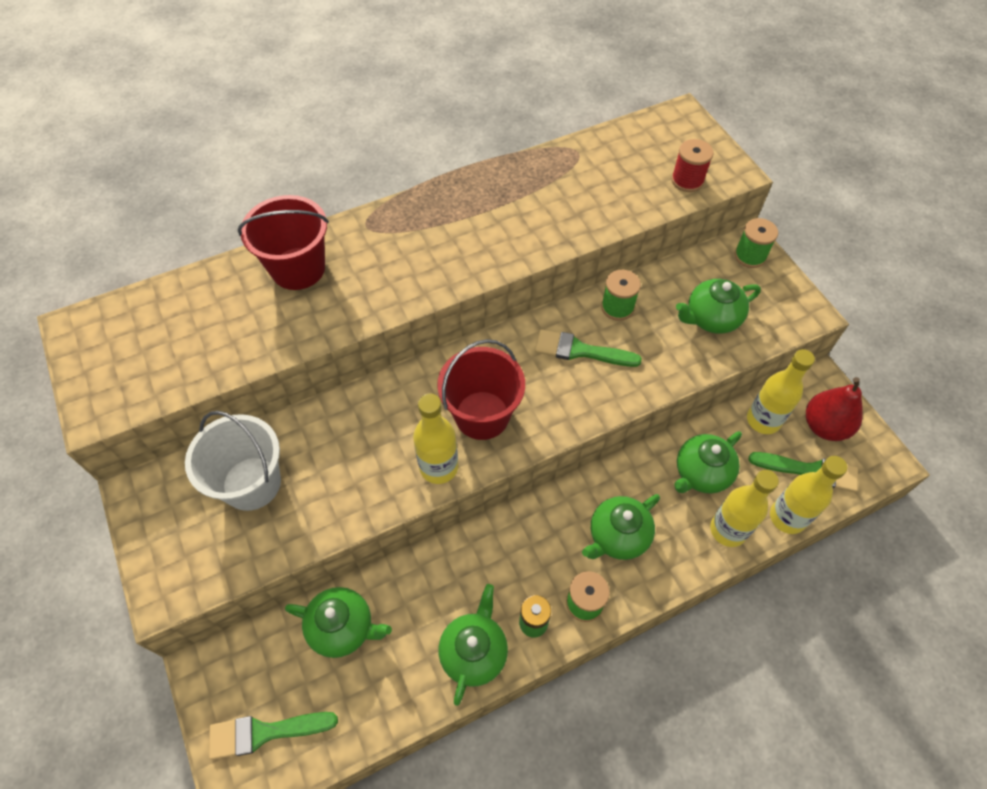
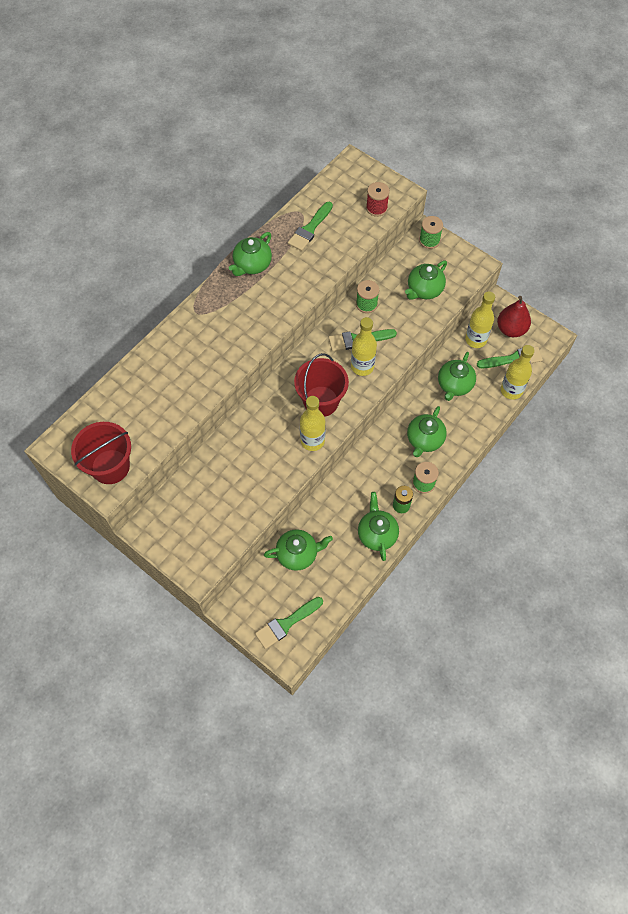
camera: 25 degrees left, 5 degrees up
(251, 483) = (209, 495): white bucket -> none
(298, 268) = (171, 356): red bucket -> red bucket (110, 466)
(475, 193) = (252, 265): none -> green teapot
(579, 176) = (310, 229): none -> green brush
(728, 530) = (482, 411): yellow bottle -> yellow bottle (362, 366)

